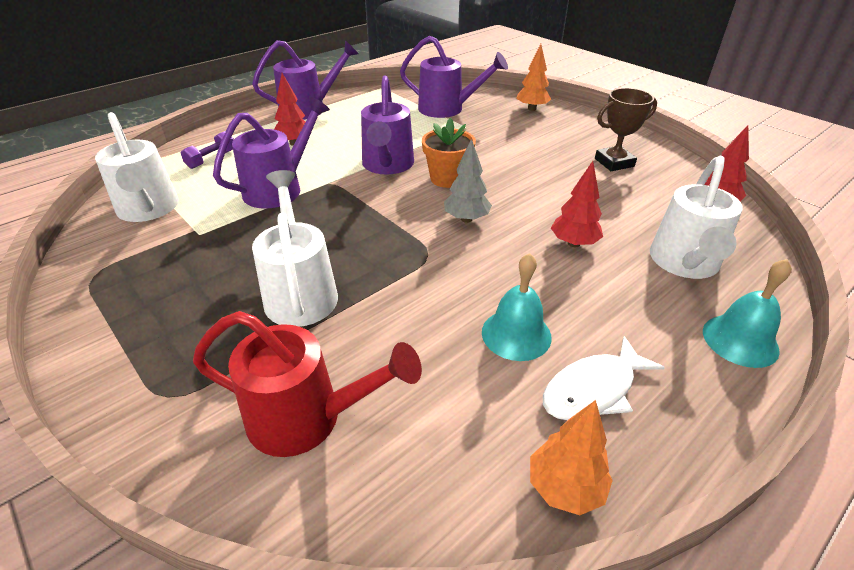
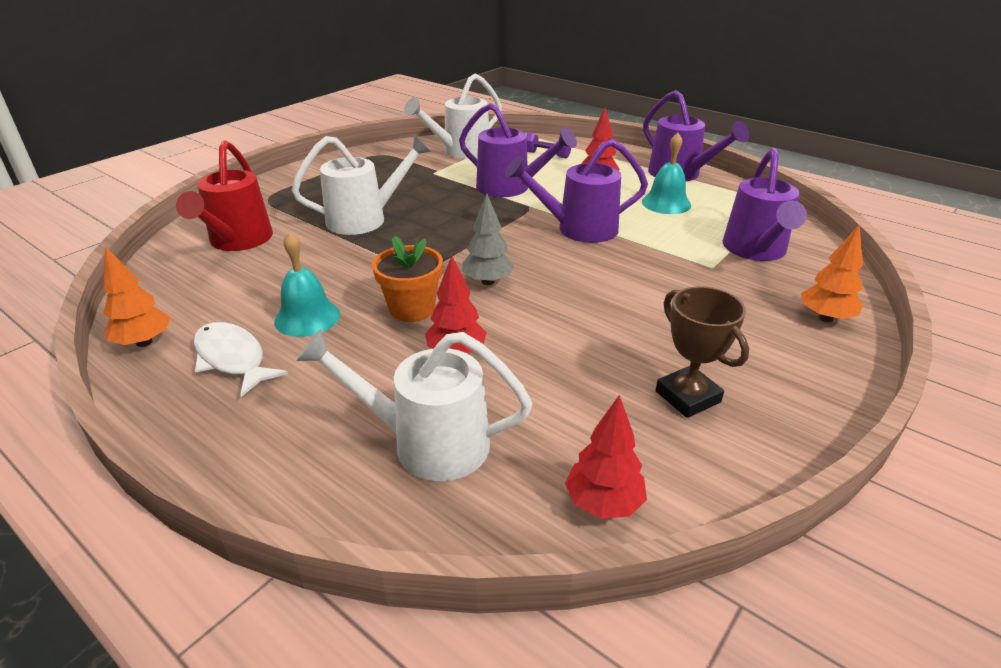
camera: 80 degrees right, 5 degrees down
(447, 178) = (568, 265): orange flower pot -> orange flower pot (412, 309)
(740, 340) = (280, 471): turquoise bell -> turquoise bell (666, 203)

